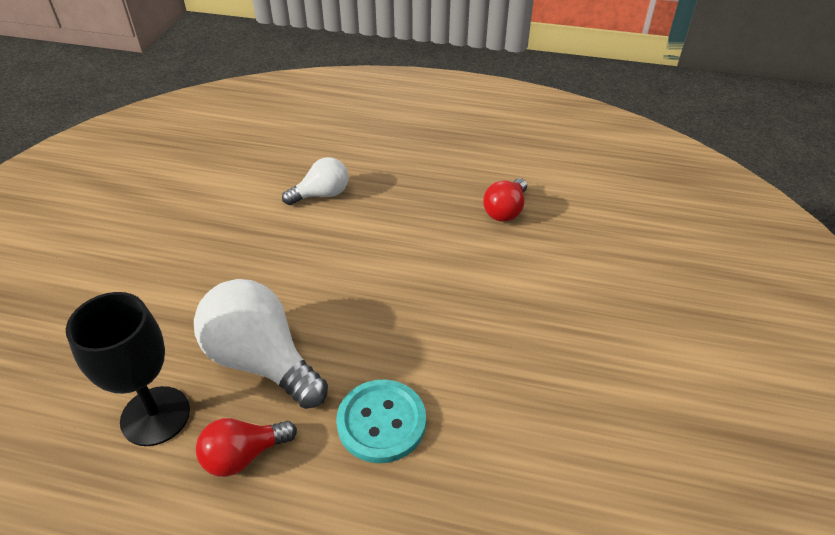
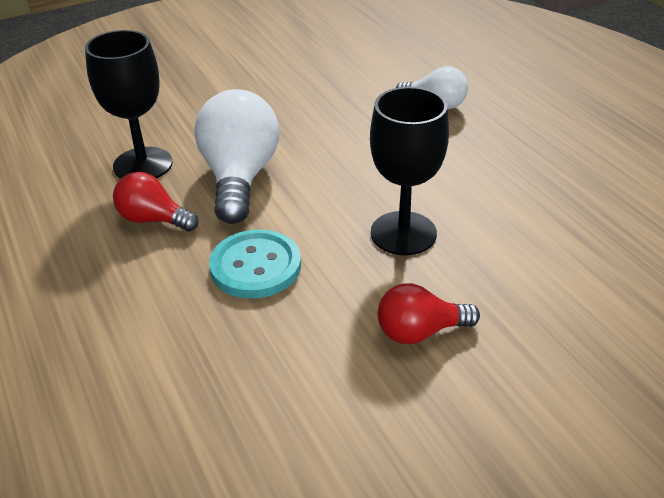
camera: 50 degrees right, 5 degrees down
(439, 313) = (403, 233): none -> black goblet
(505, 211) = (583, 203): red light bulb -> red light bulb (419, 332)

